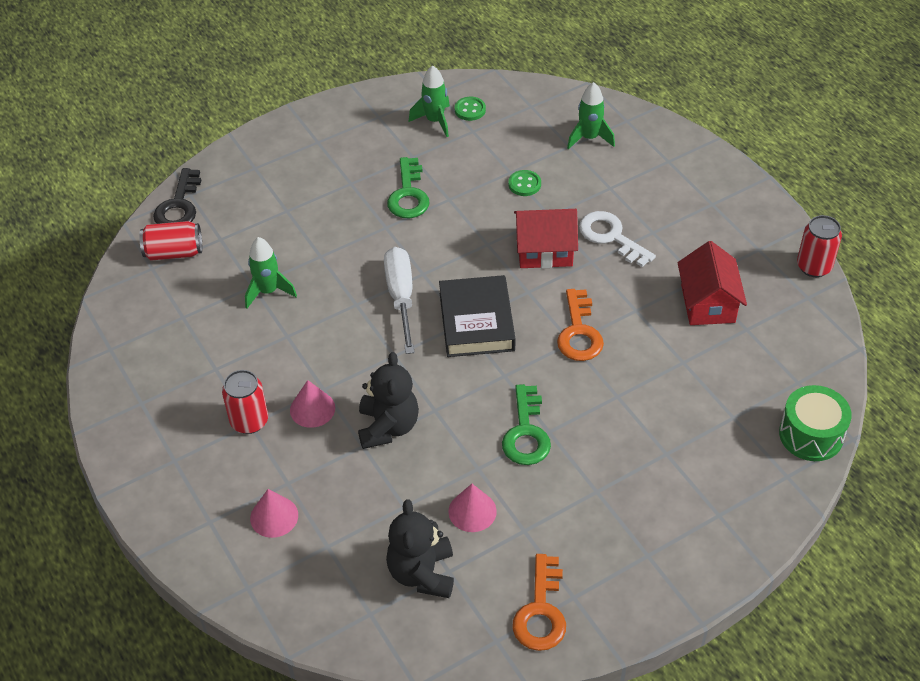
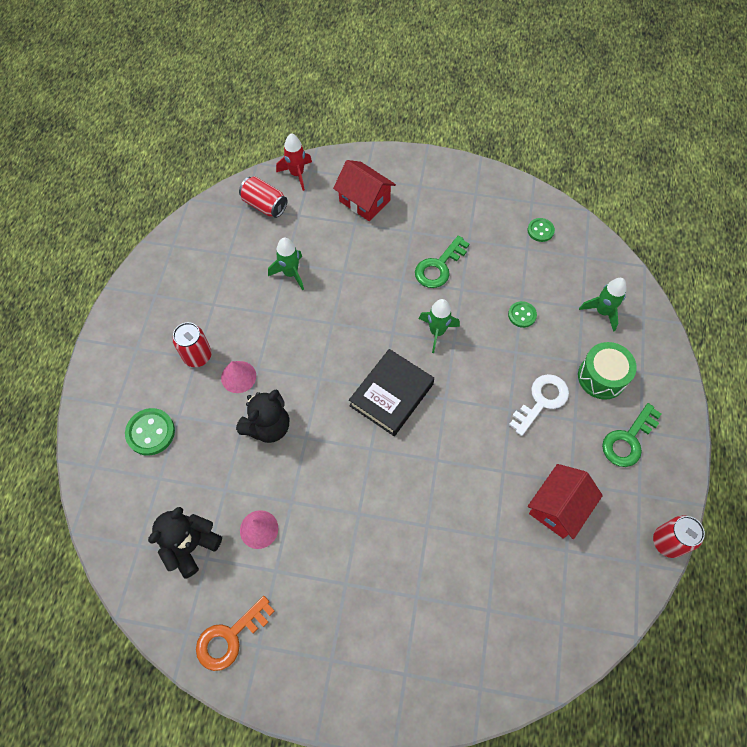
camera: 40 degrees right, 15 degrees up
(179, 206) = (297, 174): black key -> red rocket
(274, 516) = (150, 432): pink cone -> green button
(401, 297) = (362, 339): white screwdriver -> none
(434, 121) = (508, 223): green rocket -> green rocket (437, 332)
(526, 433) = (343, 502): green key -> green key (628, 440)
(544, 251) = (486, 377): red house -> red house (364, 201)
(579, 332) = (448, 457): orange key -> none
(611, 237) = (541, 401): white key -> white key turned 45 degrees clockwise
(811, 435) = (529, 672): green drum -> green drum (602, 377)

